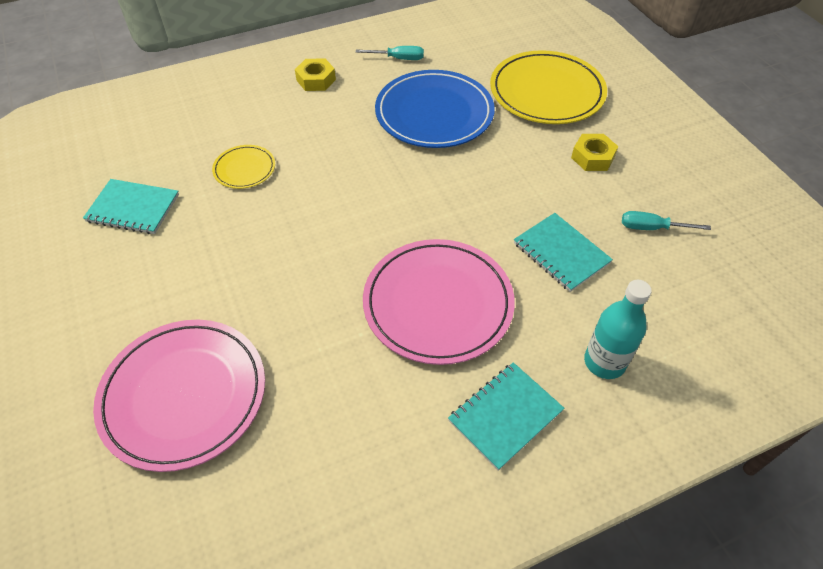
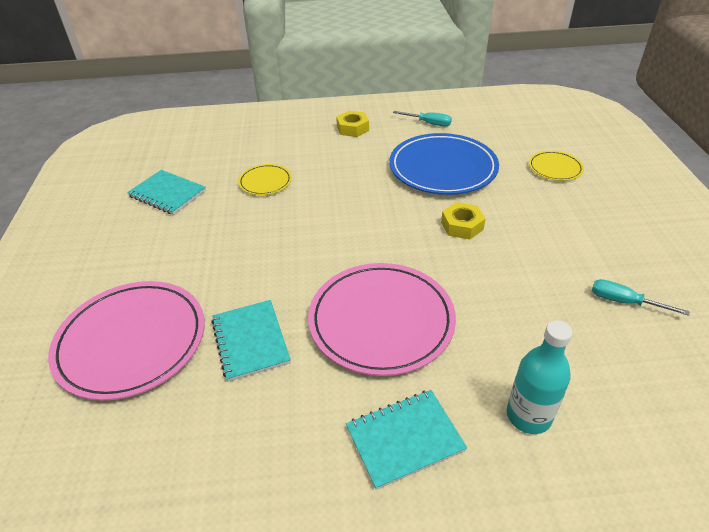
camera: 20 degrees right, 10 degrees down
(546, 92) = (555, 168): yellow plate -> yellow plate, size x0.49
(561, 253) = (519, 304): turquoise notebook -> turquoise notebook (250, 341)
(592, 157) = (582, 228): yellow nut -> yellow nut (462, 226)

